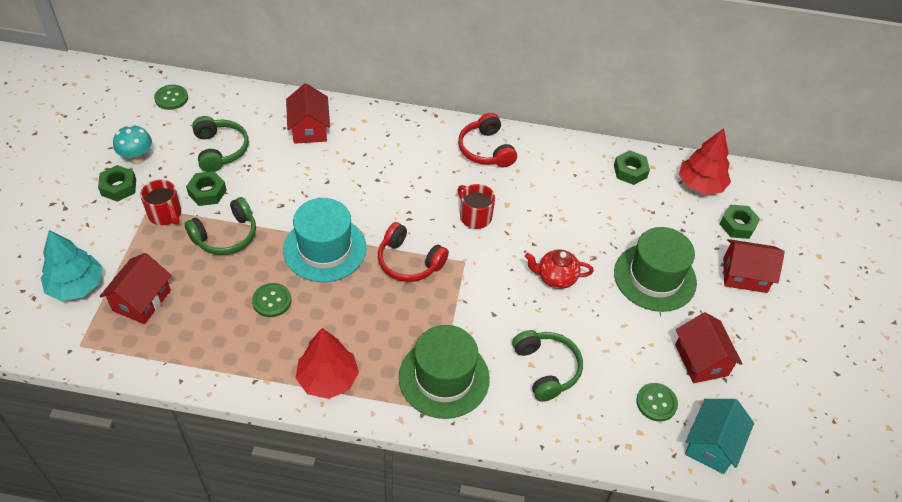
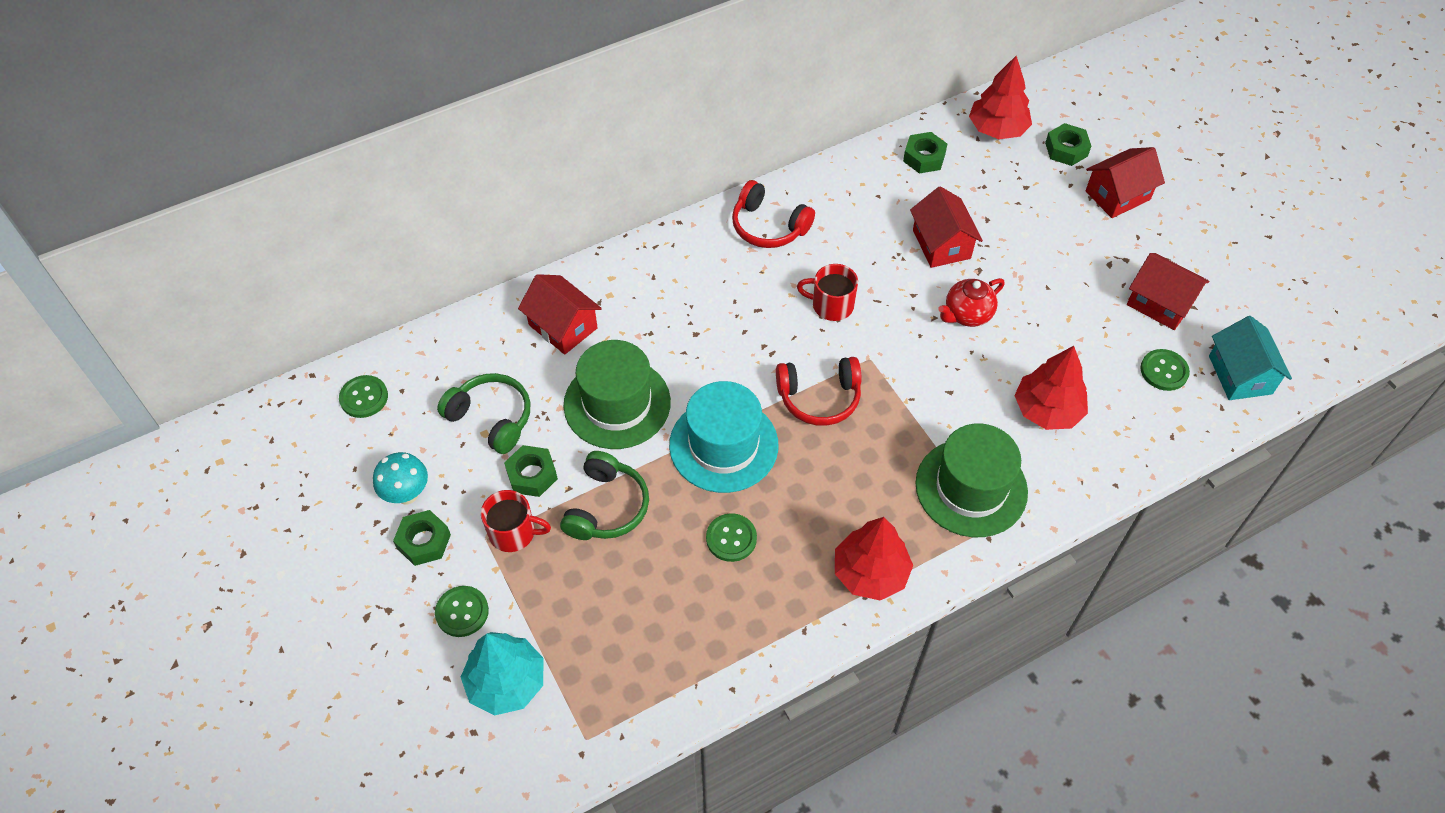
camera: 35 degrees left, 5 degrees up
(96, 235) = (462, 612): none -> green button
(141, 300) = (597, 642): red house -> red house (941, 244)
(546, 369) = (1047, 410): green headphones -> red tree
(655, 277) = (1048, 251): green hat -> green hat (617, 403)

